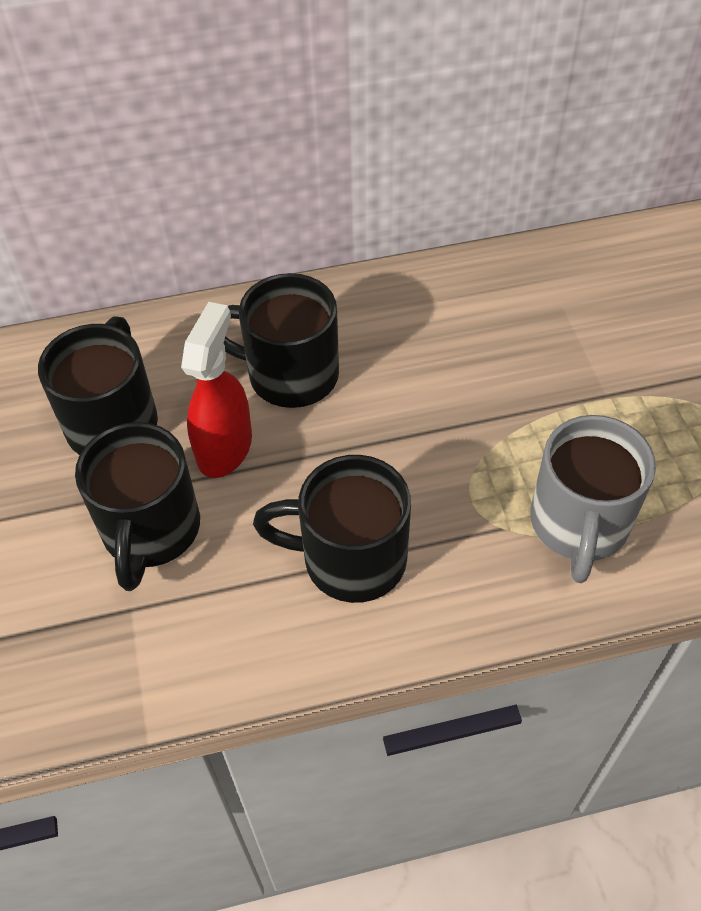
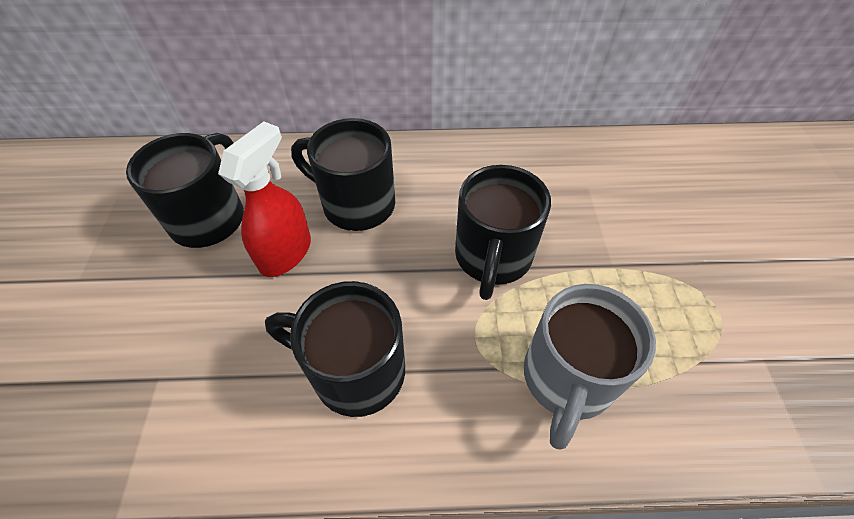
camera: 10 degrees right, 0 degrees up
(150, 531) = (200, 312): black mug -> black mug (492, 257)

